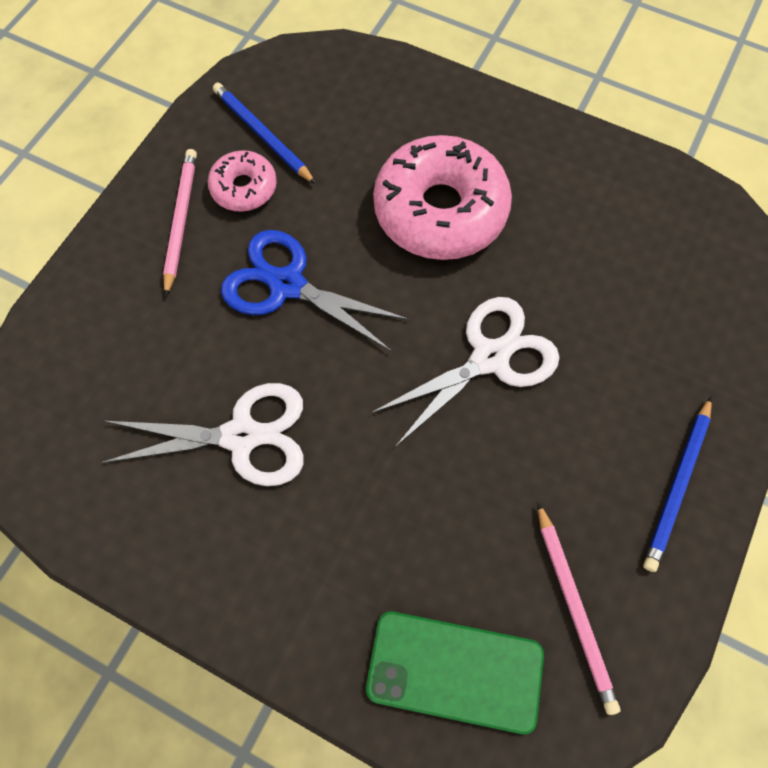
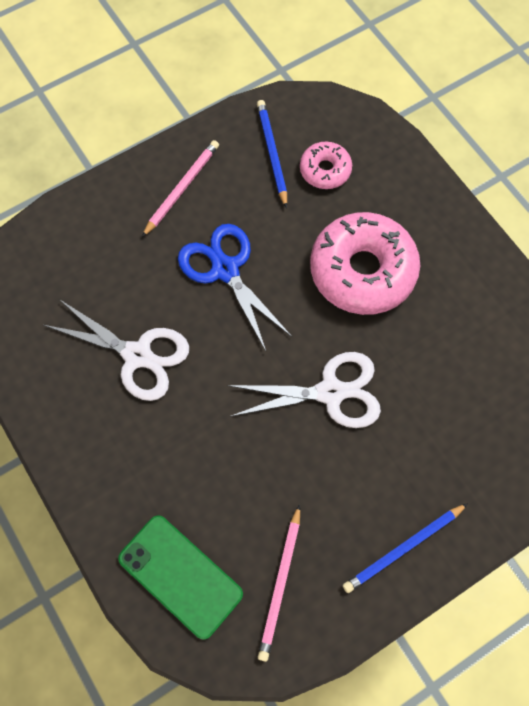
camera: 30 degrees right, 0 degrees up
(244, 188) = (237, 186): pink donut -> pink donut (325, 170)

